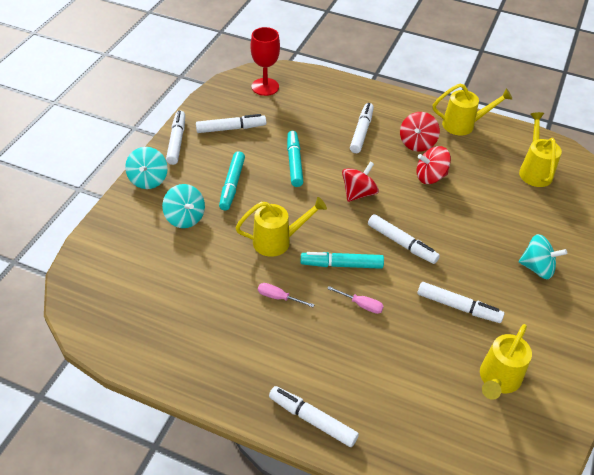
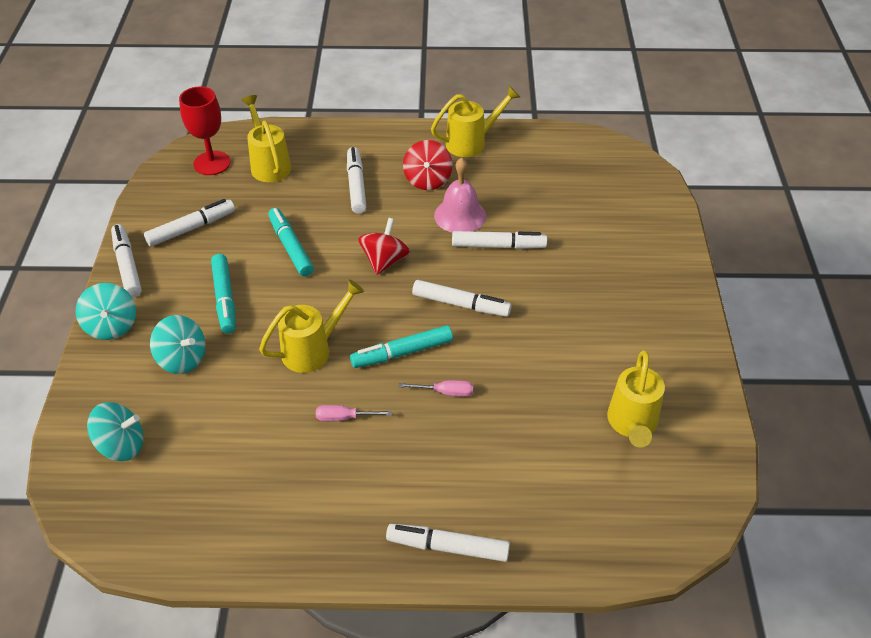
camera: 20 degrees left, 0 degrees up
(430, 177) = (460, 215): red spinning top -> pink bell
(458, 307) = (555, 357): white marker -> white marker (498, 246)
(534, 171) = (572, 173): yellow watering can -> yellow watering can (269, 164)
(537, 268) = (621, 283): turquoise spinning top -> turquoise spinning top (121, 445)

